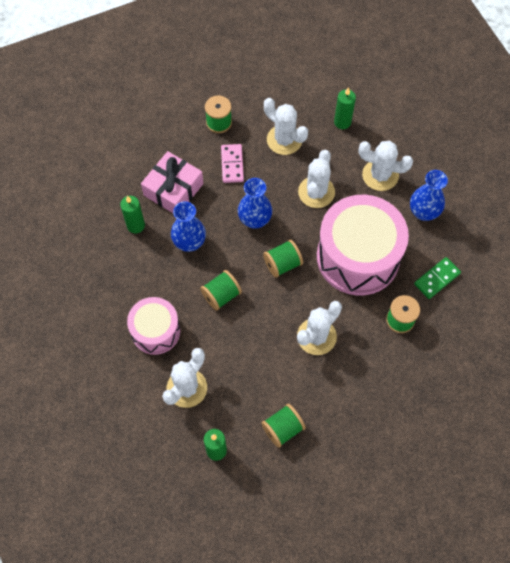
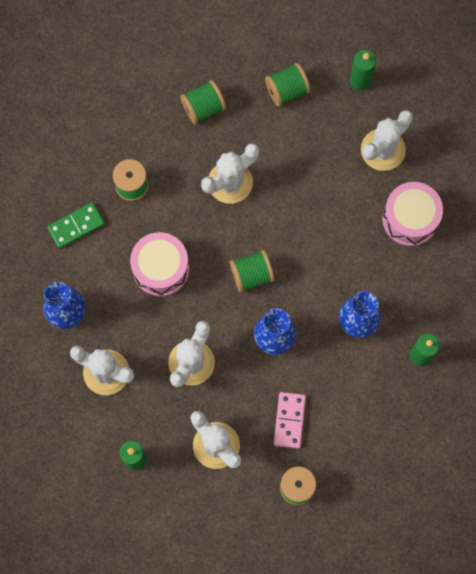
camera: 170 degrees left, 10 degrees up
(173, 189) = (368, 397): pink gift -> none
(221, 295) = (329, 248): green spool -> green spool (203, 108)
(358, 257) = (161, 269): pink drum -> pink drum, size x0.57

